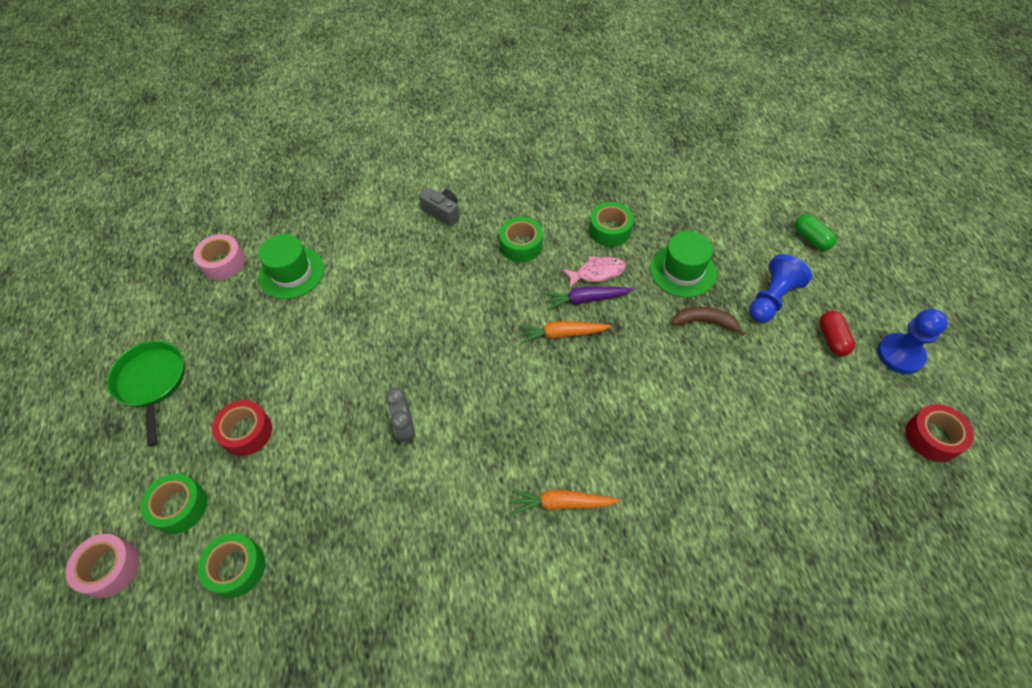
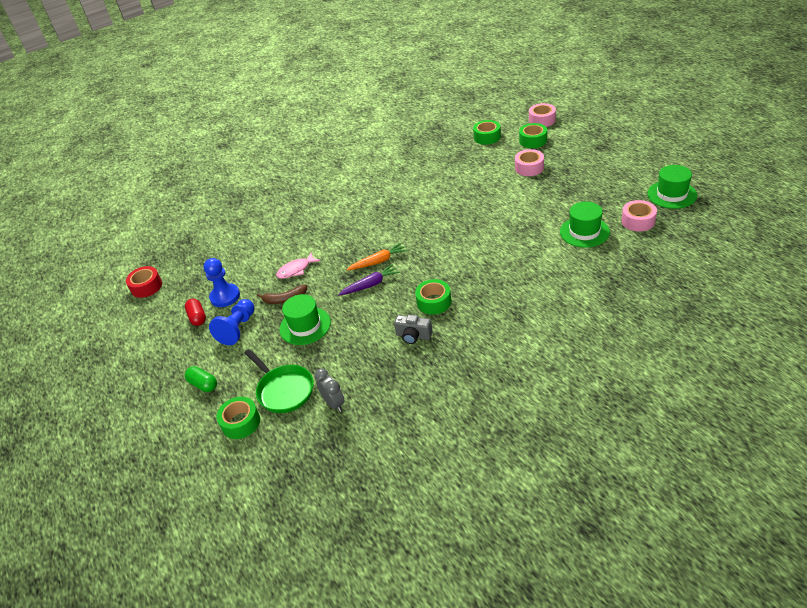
camera: 165 degrees right, 15 degrees down
(145, 286) = (671, 194): none -> green hat
(152, 382) = (604, 165): green pan -> green pan (284, 390)
(246, 432) = (529, 168): red tape -> pink tape
(405, 428) = (446, 195): grey clock -> grey clock (334, 403)
(442, 212) = (511, 303): grey camera -> grey camera (413, 336)
(561, 503) = (349, 199): orange carrot -> none
(597, 273) = (368, 303): pink fish -> pink fish (296, 270)
(609, 230) = (369, 336): green tape -> green tape (241, 422)
(900, 355) = (153, 323): blue pawn -> blue pawn (225, 296)

